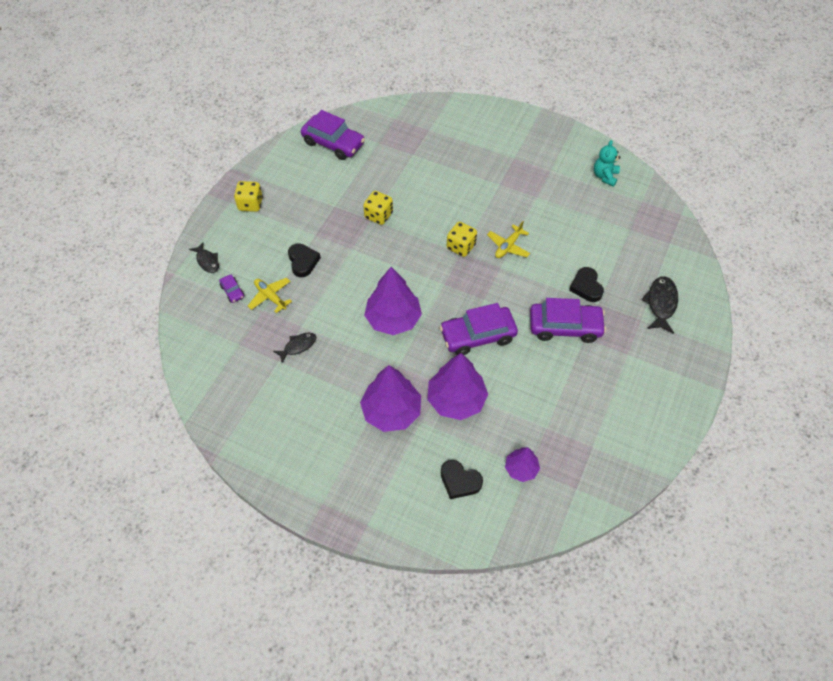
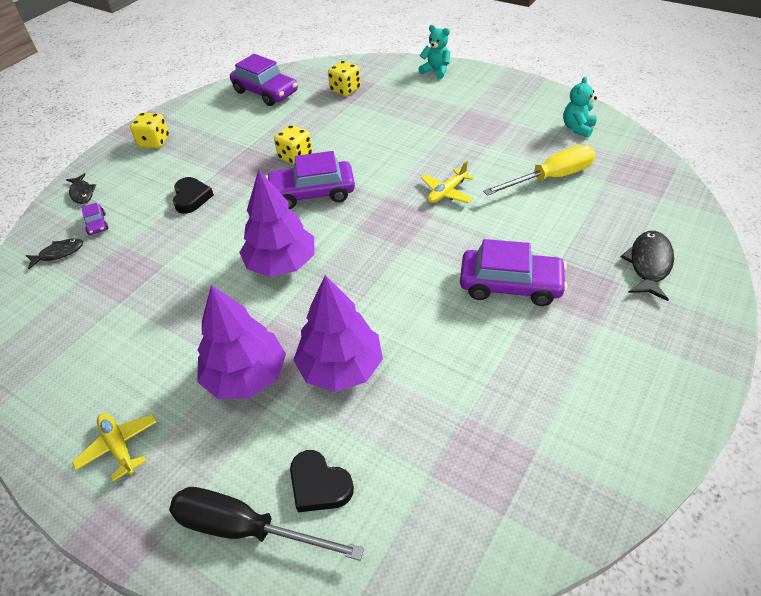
camera: 10 degrees right, 10 degrees down
(270, 297) = (139, 232): yellow plane -> yellow plane (119, 447)
(298, 346) = (150, 288): black fish -> black fish (59, 253)
(419, 512) = (245, 528): none -> black screwdriver
(461, 247) = (387, 191): yellow dice -> yellow dice (345, 90)
(478, 336) = (388, 289): purple car -> purple car (312, 193)
(480, 114) = (436, 71): none -> turquoise teddy bear
(521, 469) = (418, 474): purple tree -> none
(586, 287) = (544, 240): black heart -> none
(587, 228) = (551, 178): none -> yellow screwdriver

